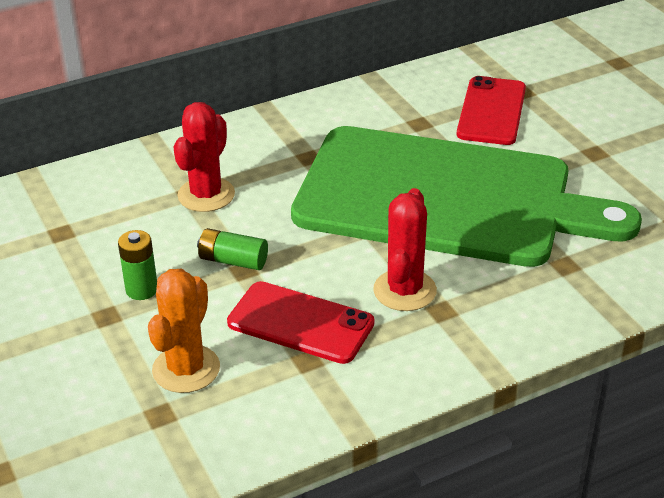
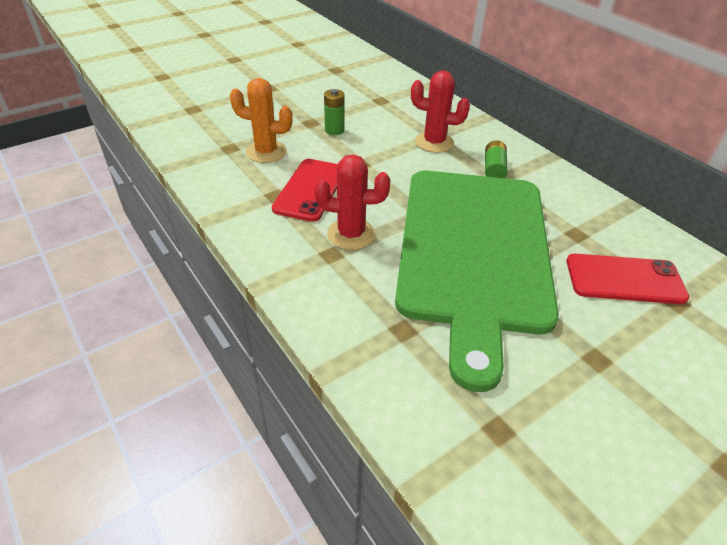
camera: 80 degrees right, 5 degrees up
(233, 261) = (368, 159): green battery -> green battery (493, 169)

